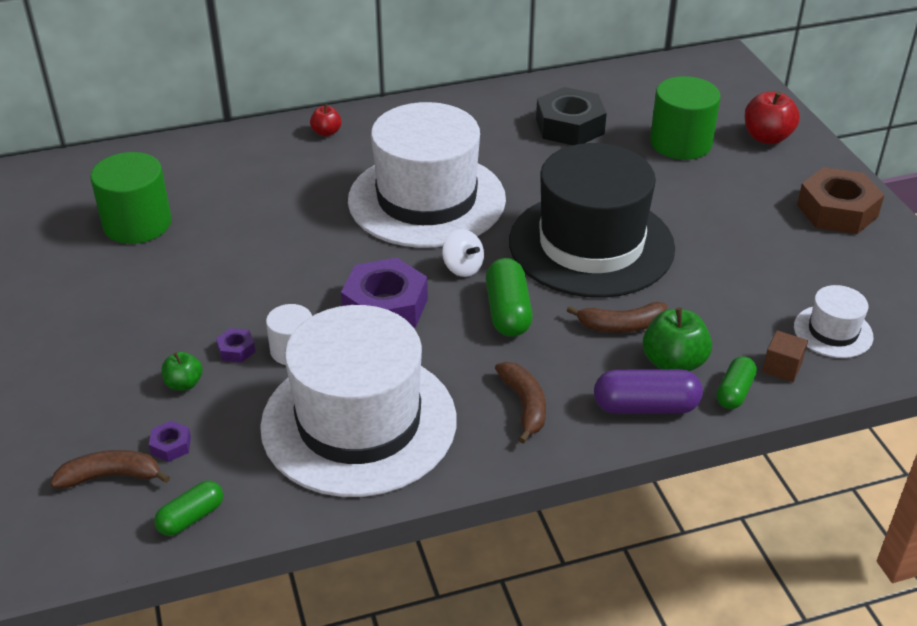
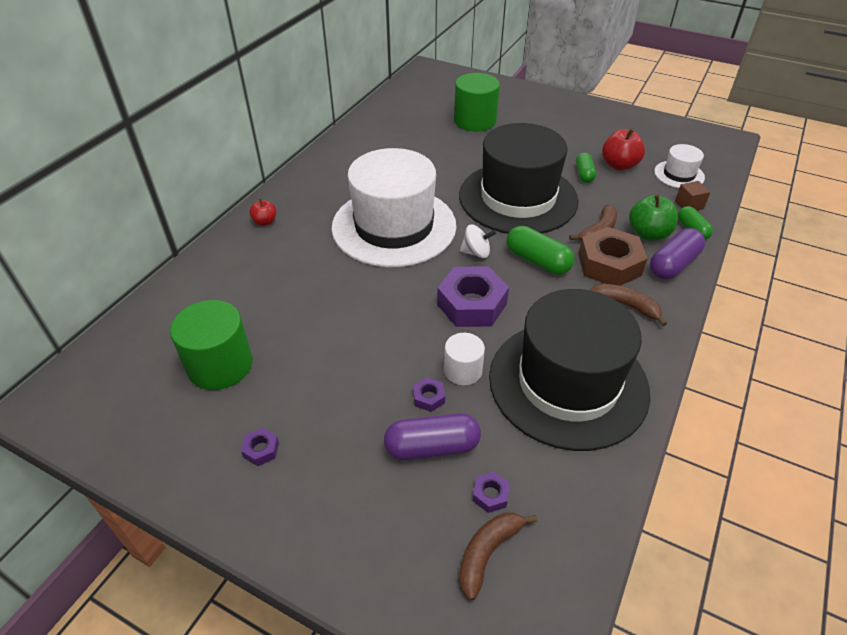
camera: 45 degrees left, 5 degrees up
(80, 299) = (261, 450): none -> purple nut
(184, 384) = (432, 447): green apple -> purple capsule
(191, 517) = (578, 529): green capsule -> green capsule (584, 174)
(359, 422) = (568, 383): white hat -> black hat
(569, 126) = (406, 141): black nut -> none
(767, 137) = (508, 98): red apple -> red apple (619, 165)
(837, 211) = (591, 117): brown nut -> brown nut (609, 264)

